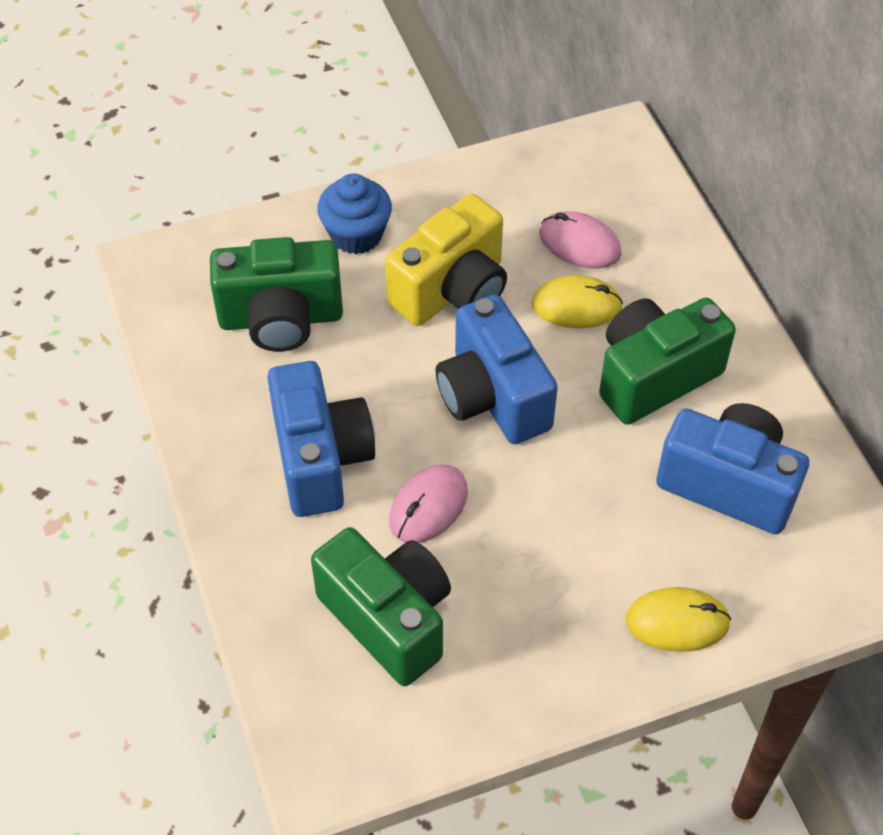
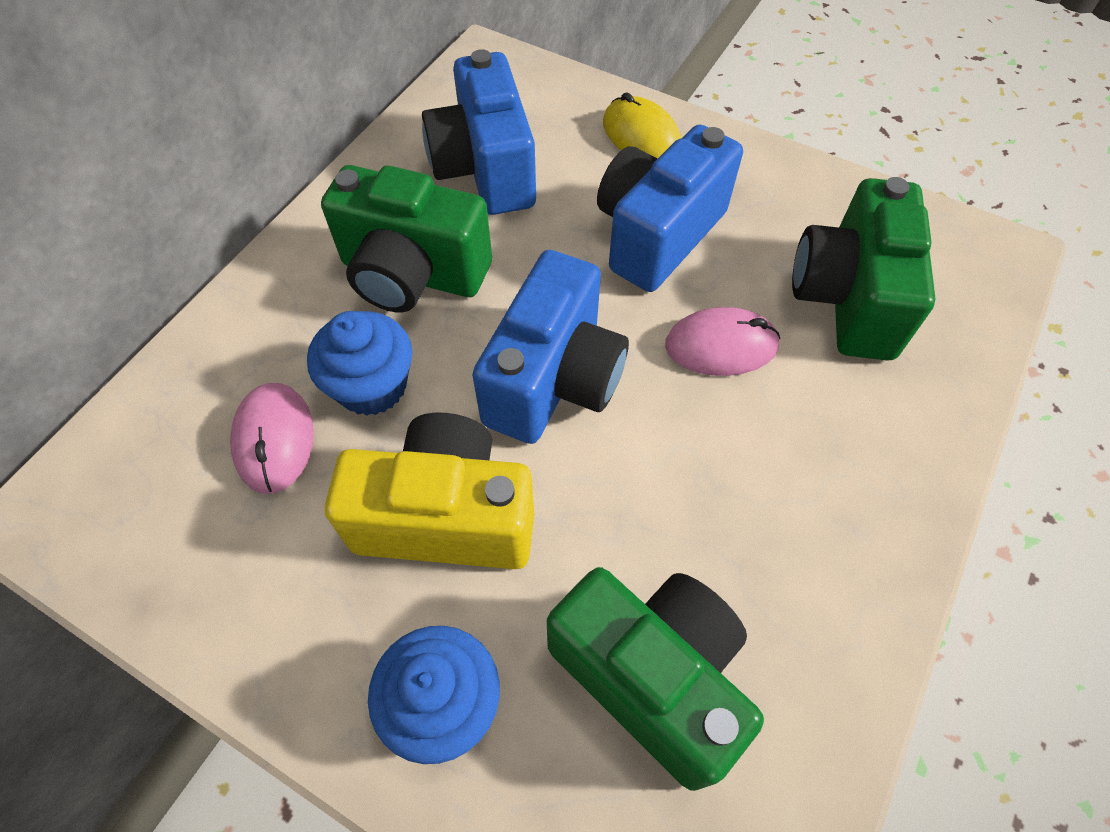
camera: 130 degrees left, 5 degrees up
(320, 459) = (772, 472): blue camera -> blue camera (657, 235)
(576, 306) = (372, 386): yellow mouse -> blue cupcake

